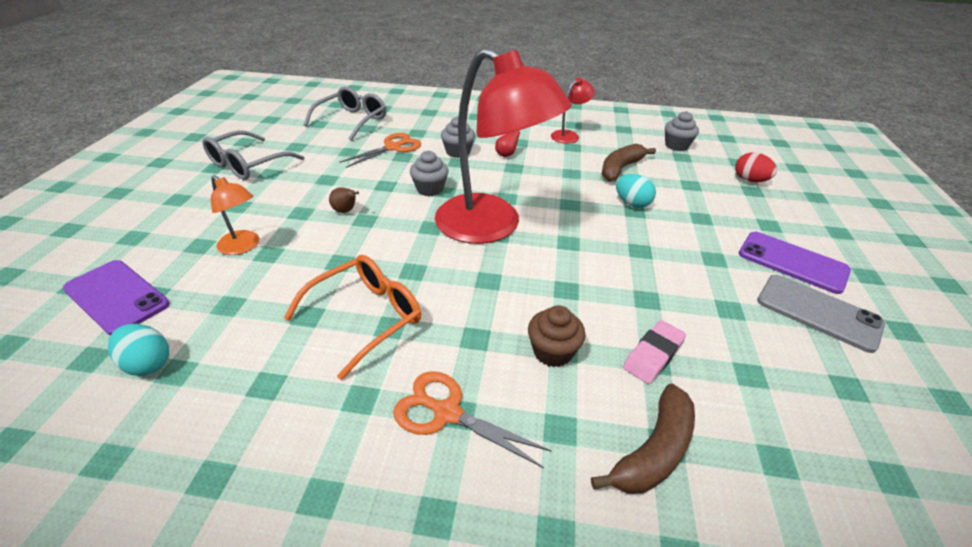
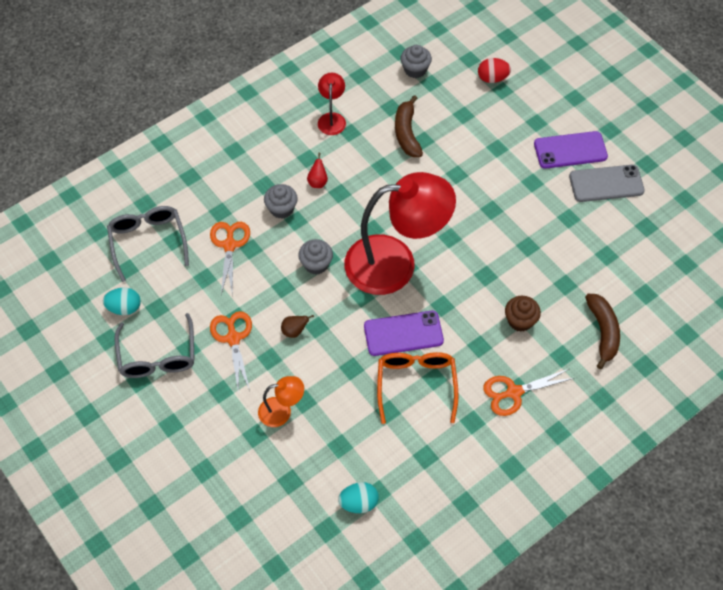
camera: 45 degrees left, 20 degrees up
(116, 297) = (275, 500): purple phone -> purple phone (403, 333)
(303, 187) = (233, 338): none -> orange scissors
(632, 203) = (448, 167): turquoise egg -> turquoise egg (124, 308)
(653, 355) = (561, 281): pink eraser -> none

